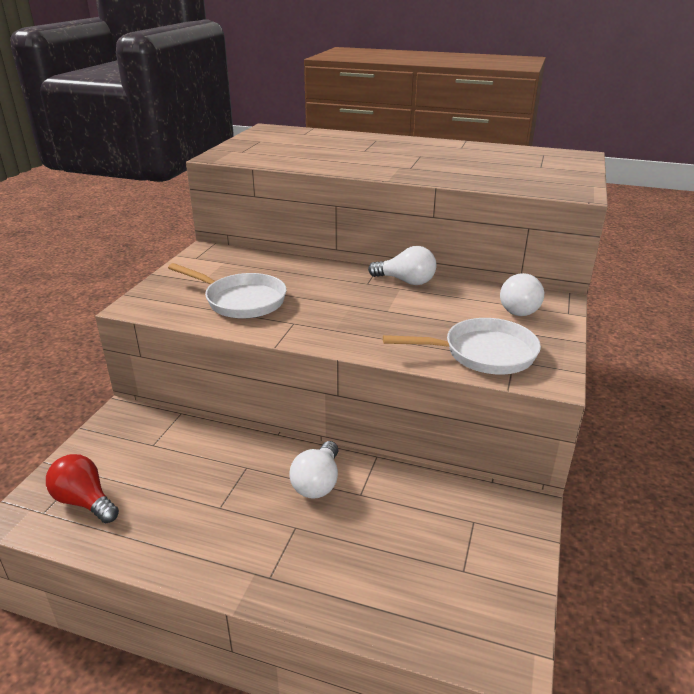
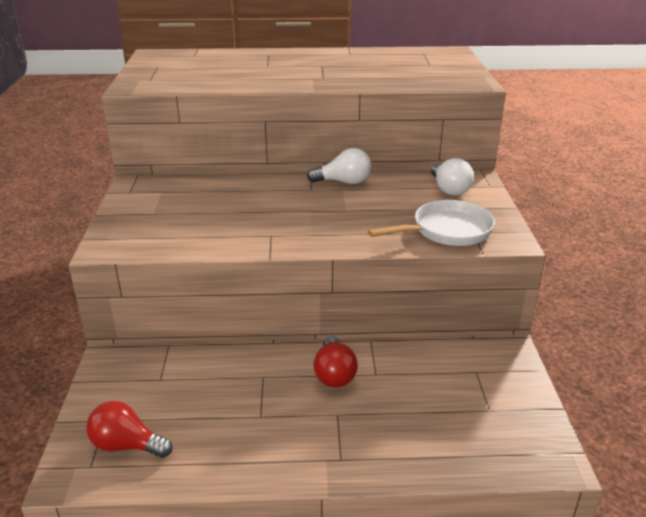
camera: 20 degrees left, 0 degrees up
(241, 301) = (207, 224): white pan -> none
(317, 483) = (334, 374): white light bulb -> red light bulb

